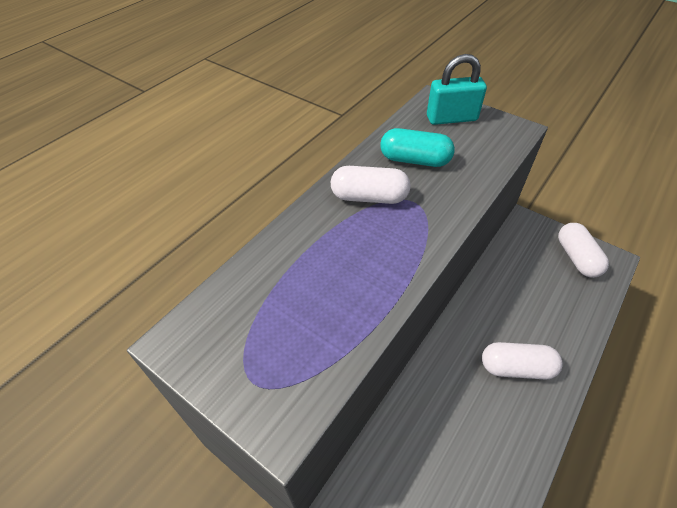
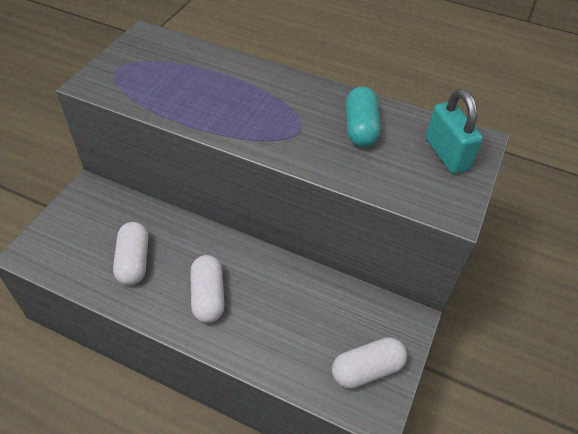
camera: 75 degrees right, 0 degrees up
(369, 197) = (297, 102): white capsule -> white capsule (134, 261)

